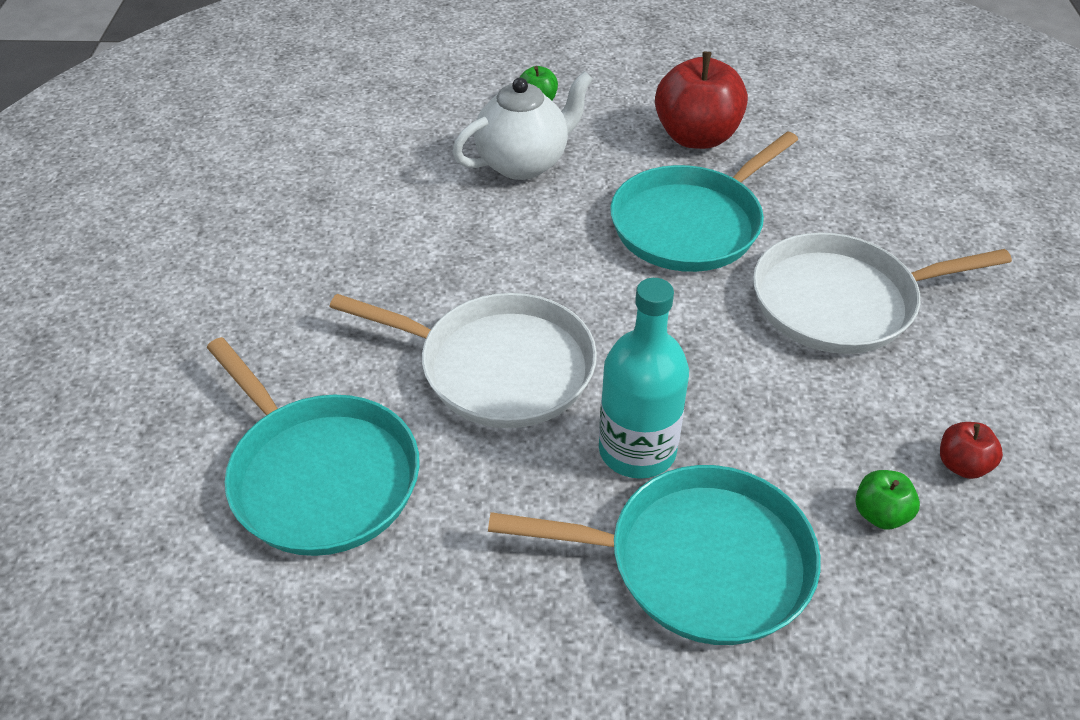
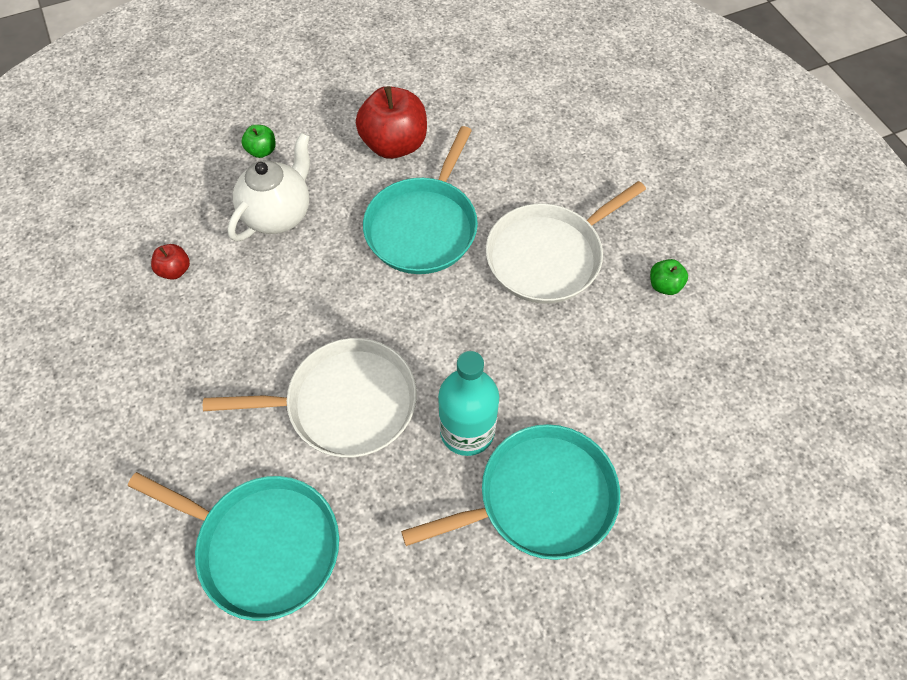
camera: 25 degrees left, 15 degrees up
(880, 514) = (632, 413): green apple -> green apple (664, 285)
(962, 465) = (666, 356): red apple -> red apple (175, 270)

